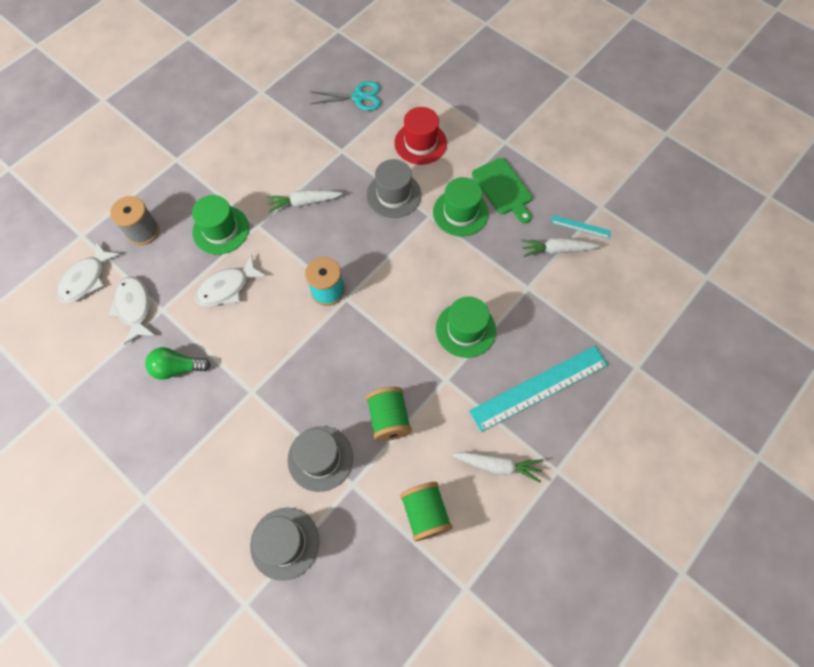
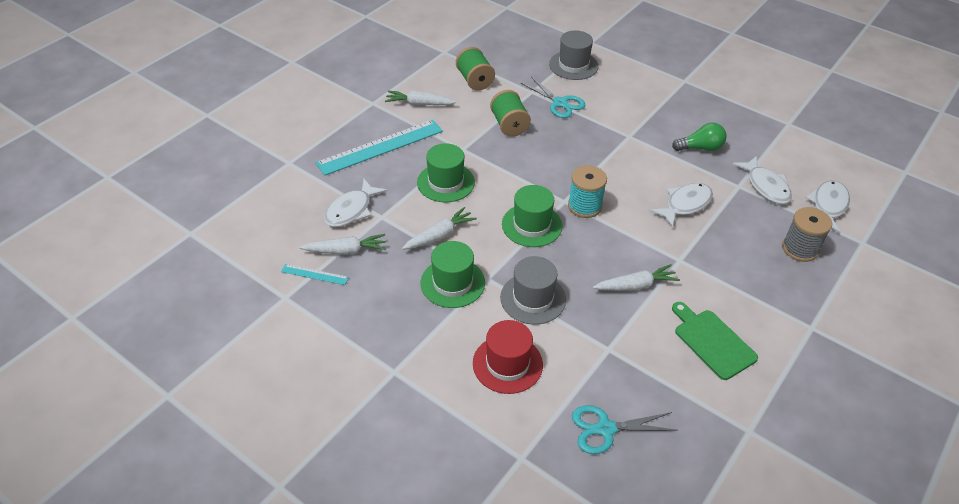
camera: 175 degrees right, 20 degrees down
(221, 230) = (717, 254): green hat -> green hat (531, 225)
(320, 458) = (560, 103): grey hat -> turquoise scissors
(471, 262) = (439, 235): none -> white carrot
(503, 188) = (400, 311): green cutting board -> green cutting board (712, 342)
(559, 297) = (351, 210): none -> white fish

